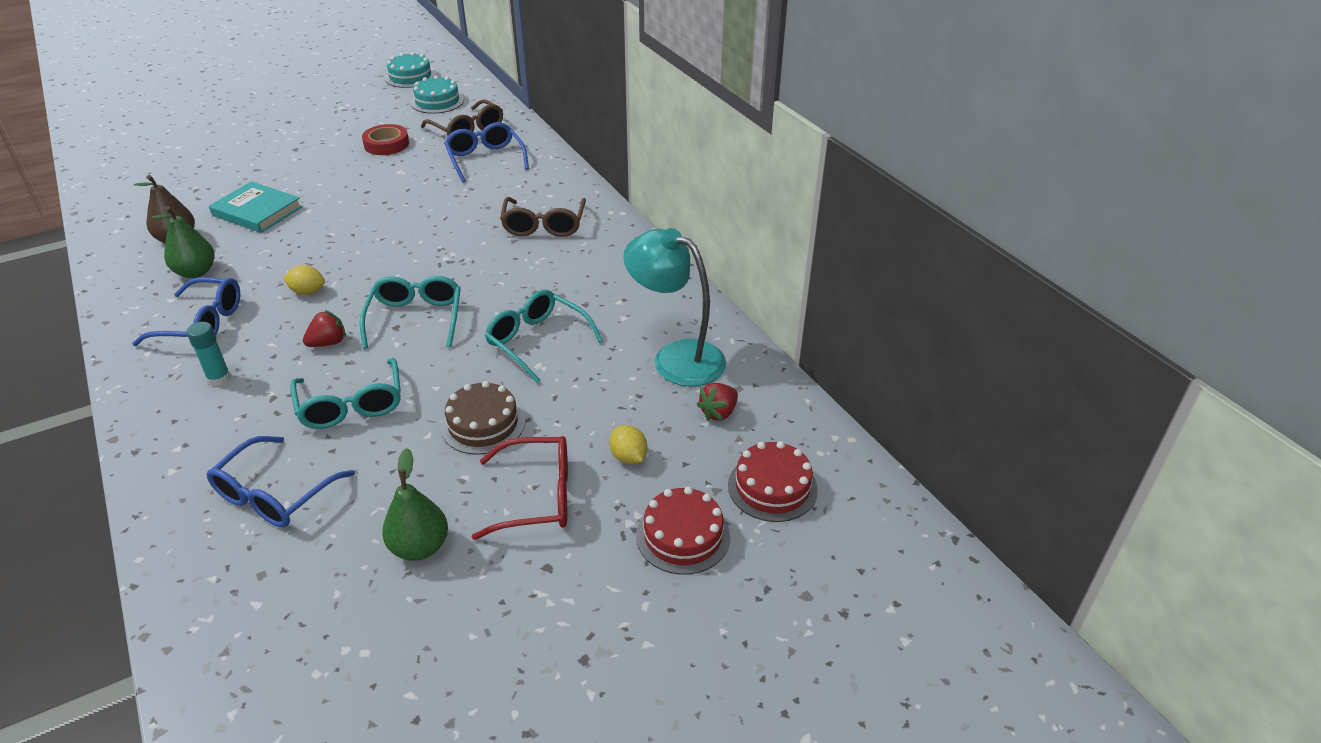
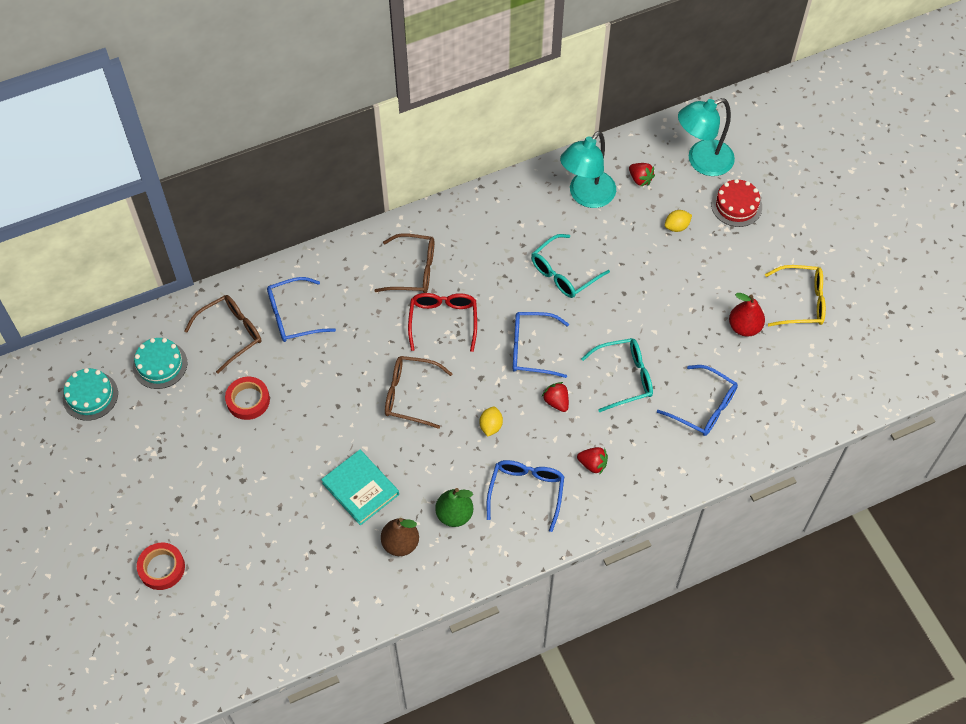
camera: 85 degrees left, 20 degrees up
(218, 121) = (162, 568): none -> red tape
(219, 378) = (592, 464): turquoise glue stick -> red strawberry
(257, 211) = (360, 489): turquoise book -> turquoise book turned 75 degrees counterclockwise
(368, 233) = (410, 395): none -> brown glasses
(416, 318) = (531, 349): turquoise glasses -> blue glasses
(420, 547) = (744, 327): green pear -> red pear
(465, 636) = (801, 302): none -> yellow glasses
(483, 424) = (646, 301): brown cake -> none
(538, 497) = (707, 272): red glasses -> red glasses (443, 321)
(772, 487) = (701, 161): red cake -> turquoise lamp

